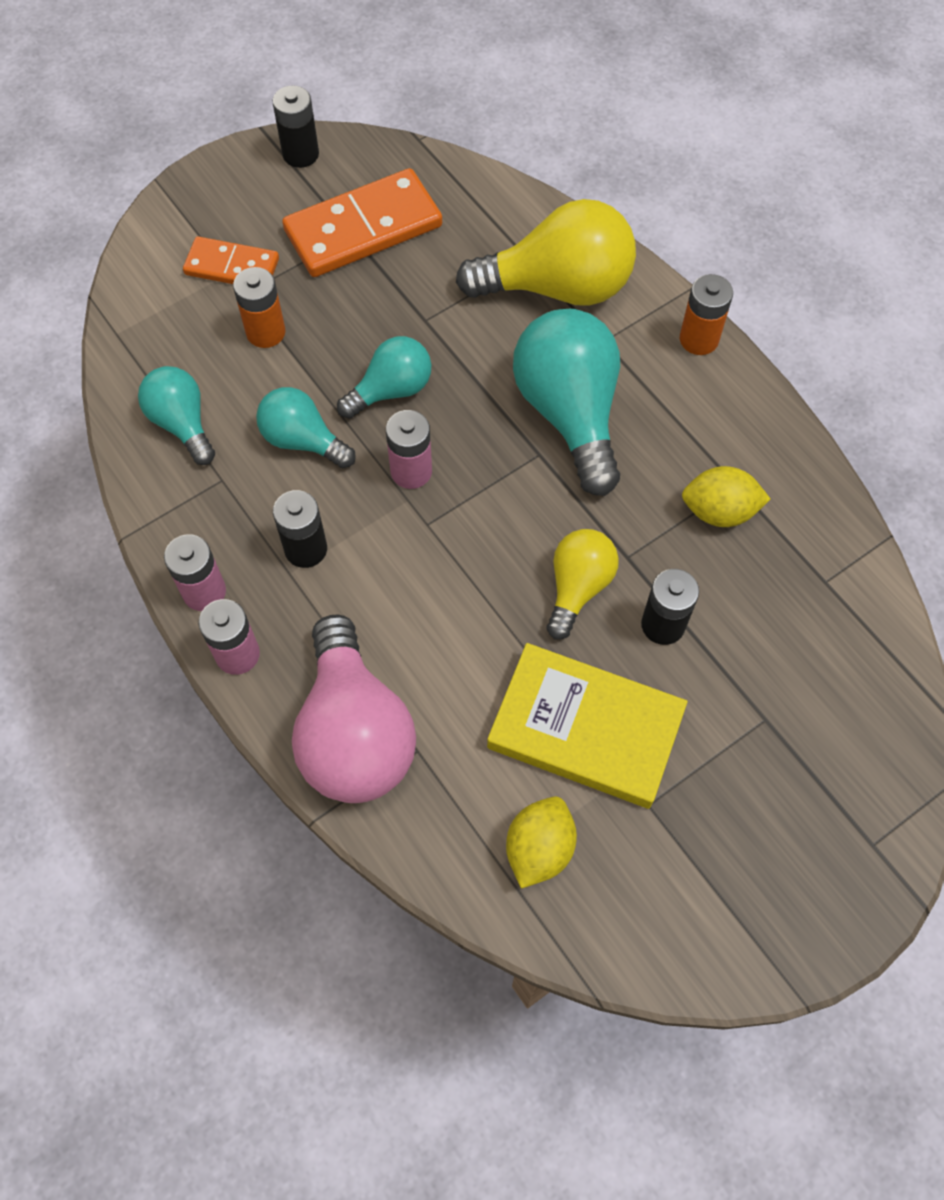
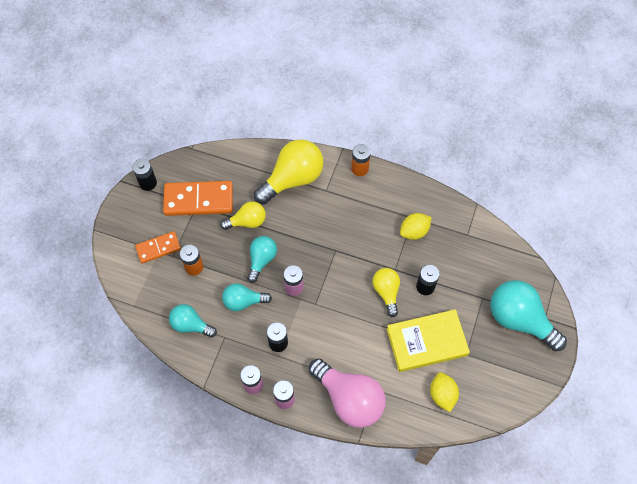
camera: 35 degrees left, 0 degrees up
(363, 228) = (198, 200): orange domino -> orange domino turned 60 degrees clockwise
(417, 311) = (247, 221): none -> yellow light bulb
(569, 413) = (334, 227): turquoise light bulb -> turquoise light bulb (519, 320)

